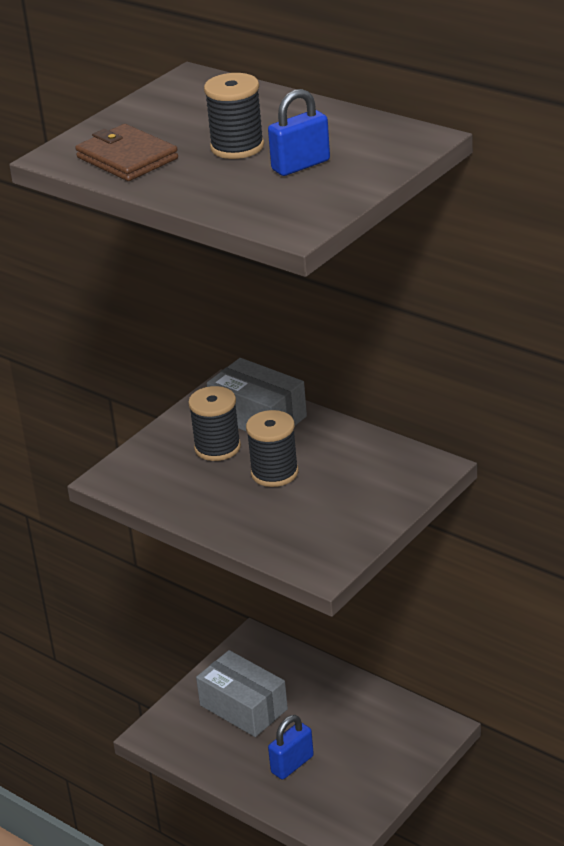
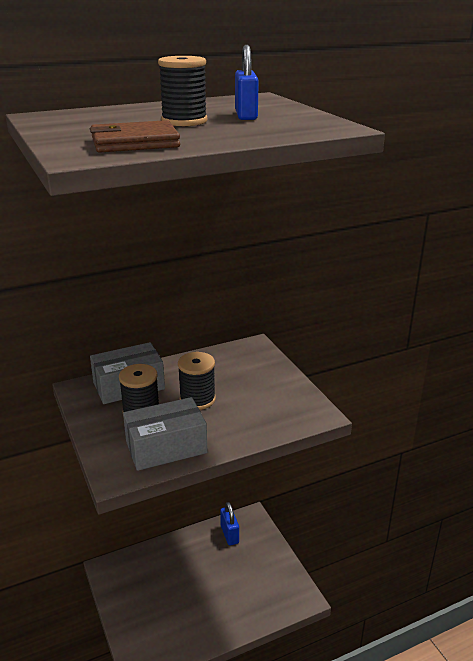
camera: 65 degrees left, 5 degrees down
(243, 707) = (160, 600): grey box -> grey box (166, 447)
(292, 764) = (229, 597): blue padlock -> blue padlock (229, 534)

